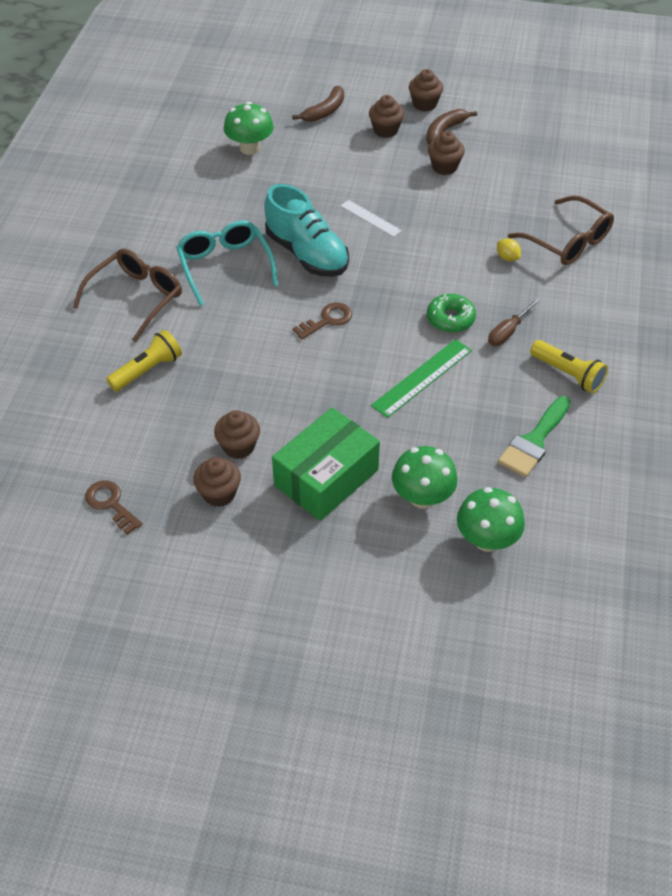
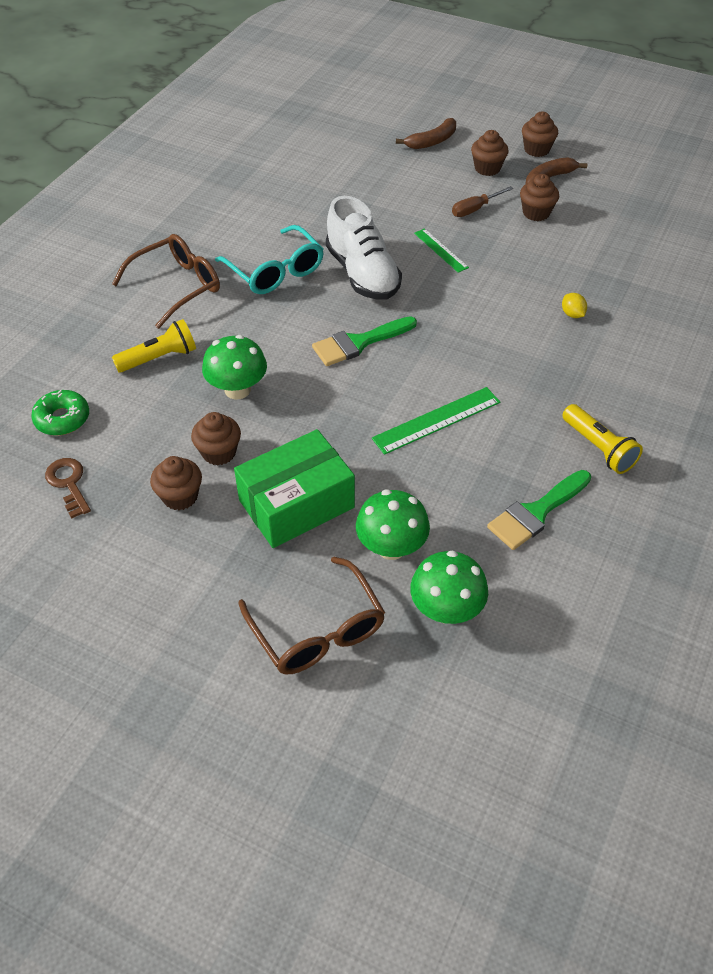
camera: 15 degrees right, 0 degrees up
(225, 266) = (275, 271): turquoise glasses -> turquoise glasses turned 150 degrees clockwise
(250, 148) = (344, 164): green mushroom -> green mushroom (237, 389)
(307, 254) = (362, 274): turquoise shoe -> white shoe
(327, 320) = (359, 343): brown key -> green brush
(370, 218) = (441, 250): white ruler -> green ruler
(450, 319) = (489, 365): green donut -> green donut (62, 419)
(508, 332) = (546, 391): brown screwdriver -> brown screwdriver (475, 209)
(568, 241) = (644, 309): brown glasses -> brown glasses (318, 630)

